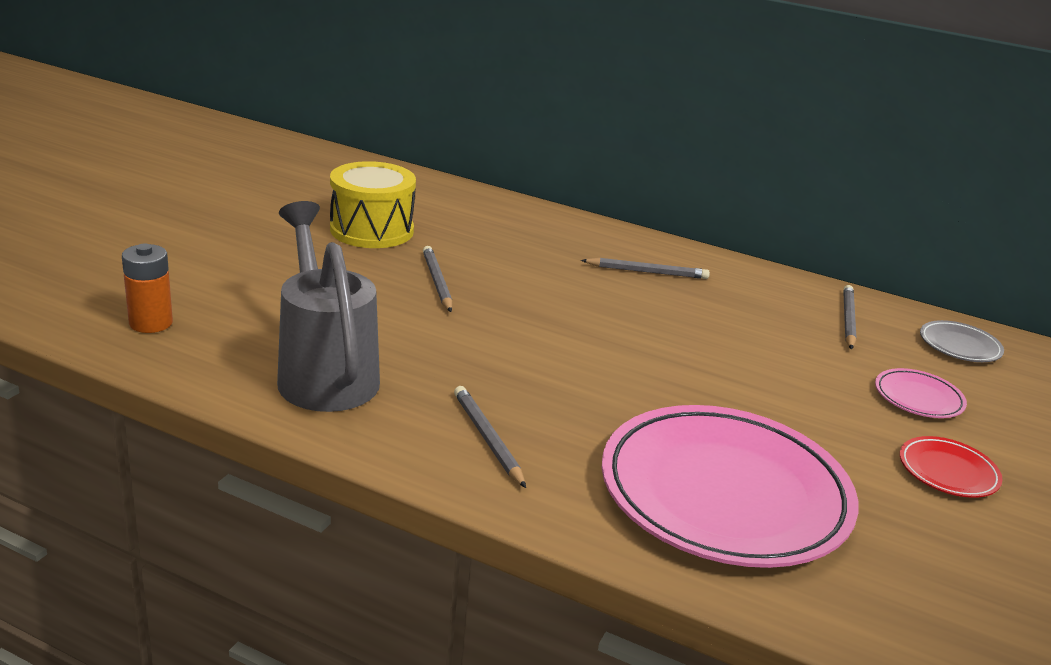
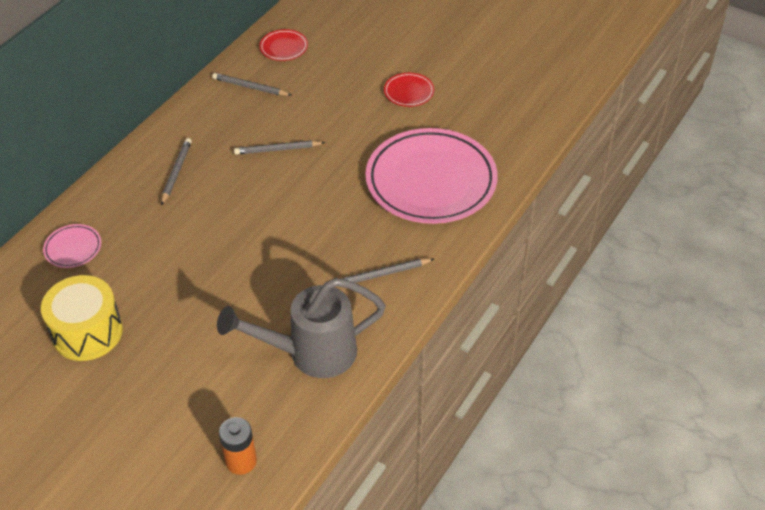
camera: 80 degrees left, 20 degrees up
(437, 282) = (184, 291): grey pencil -> grey pencil (277, 149)
(918, 398) = (340, 82): pink plate -> pink plate (73, 248)
(959, 346) = (284, 47): grey plate -> red plate

